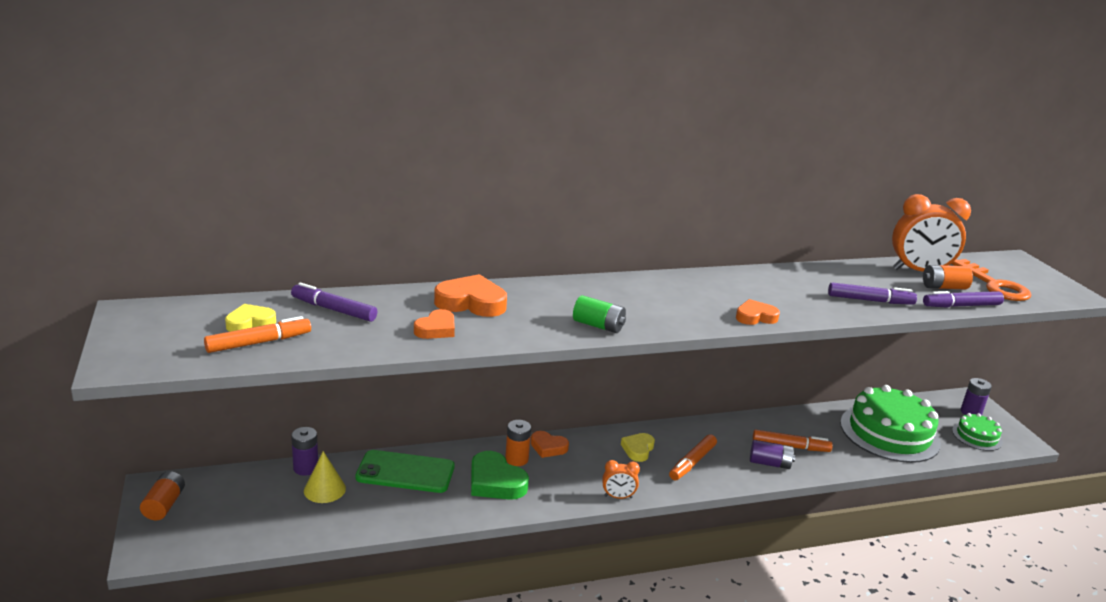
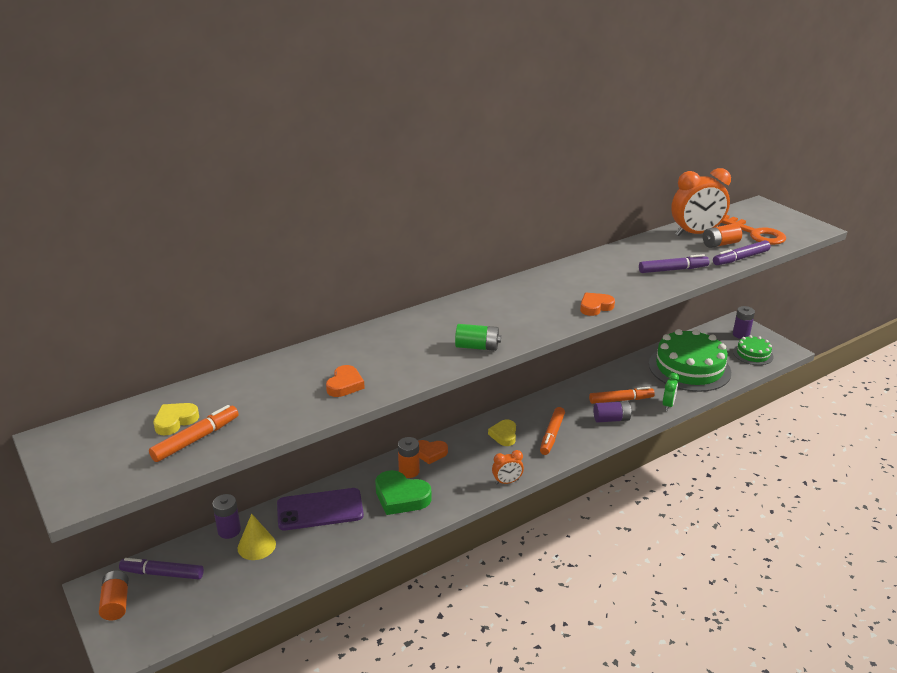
camera: 15 degrees left, 5 degrees up
(334, 310) = (243, 388): purple marker -> purple marker (162, 573)
(405, 472) = (320, 510): green phone -> purple phone
(471, 302) = (359, 351): orange heart -> none
(845, 465) = (668, 405): none -> green clock

